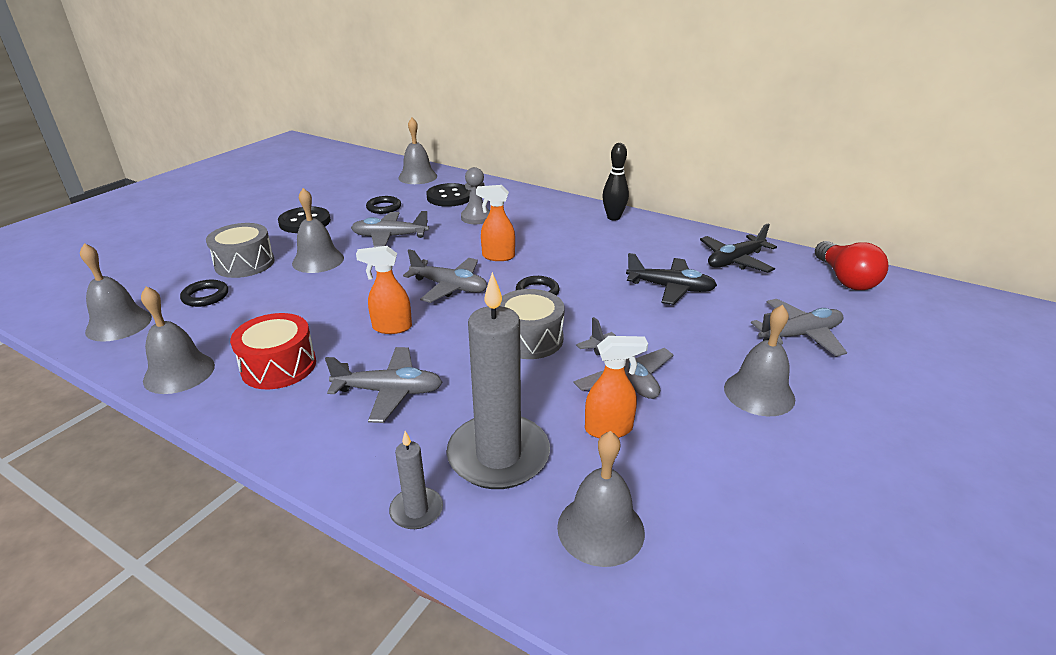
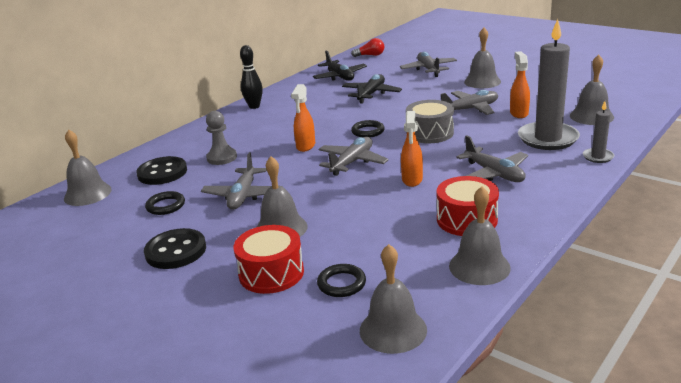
camera: 80 degrees left, 5 degrees down
(245, 263) = (271, 273): grey drum -> red drum
(389, 391) = (494, 173): grey plane -> grey plane turned 135 degrees clockwise
(845, 279) = (370, 55): red light bulb -> red light bulb, size x0.62

